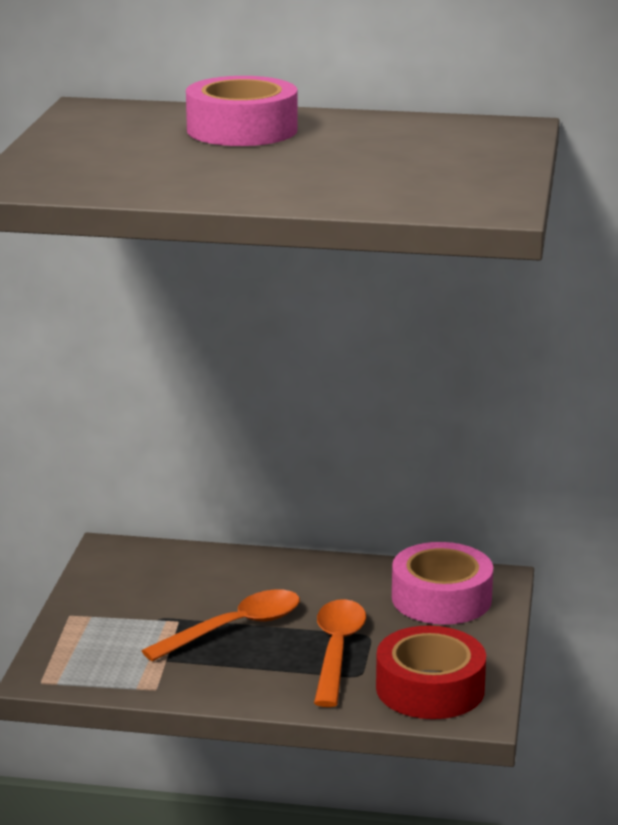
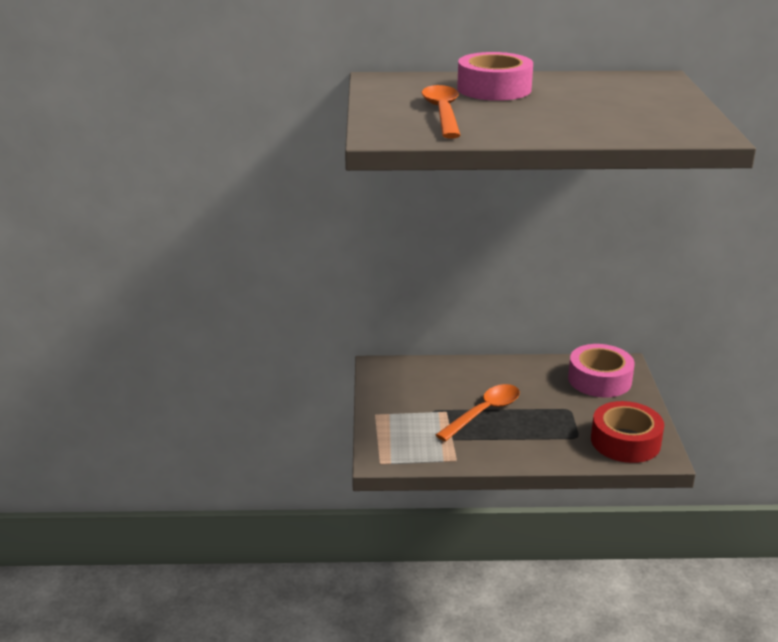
camera: 10 degrees left, 5 degrees up
(336, 651) = (555, 422): orange spoon -> orange spoon (442, 113)

